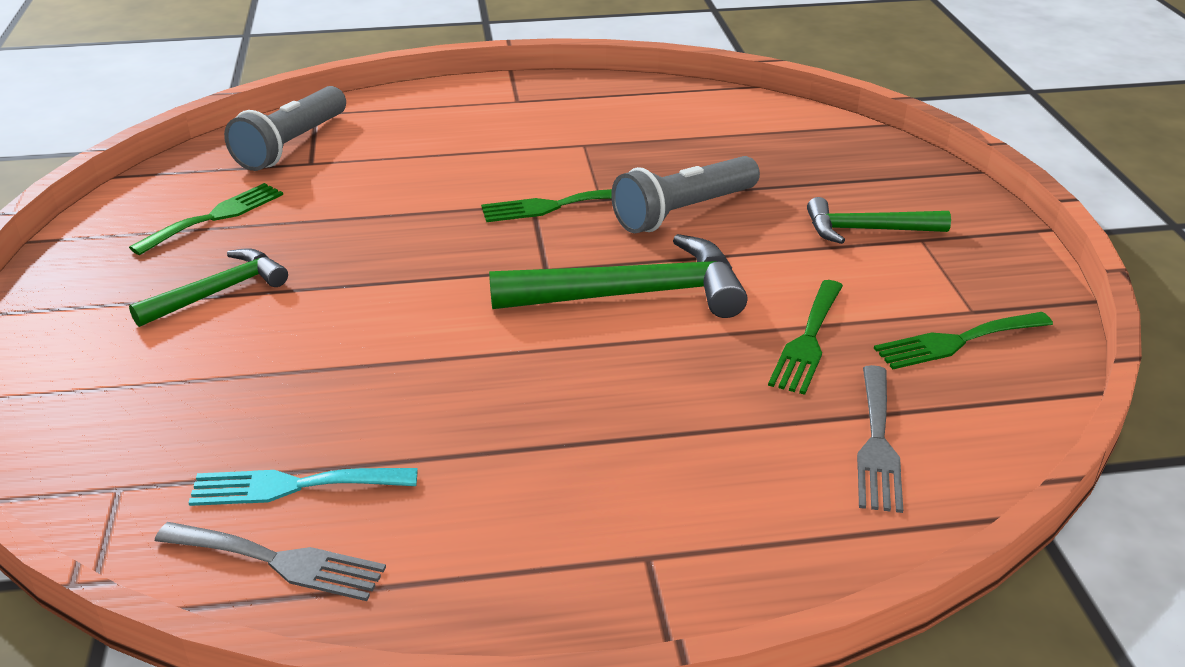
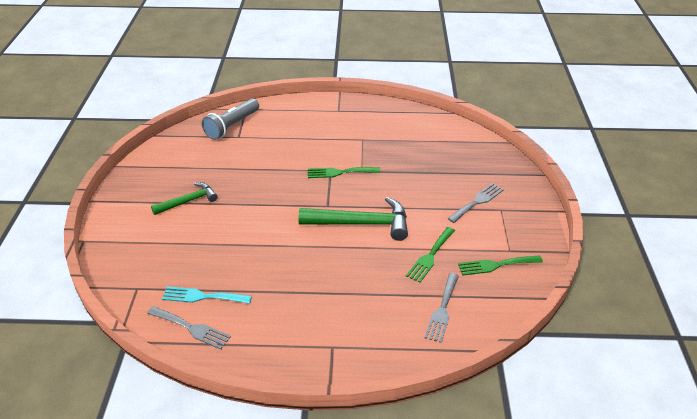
camera: 10 degrees right, 5 degrees up
(215, 217) = (193, 162): green fork -> none
(683, 212) = (397, 182): grey flashlight -> none
(867, 230) = (477, 202): green hammer -> grey fork

